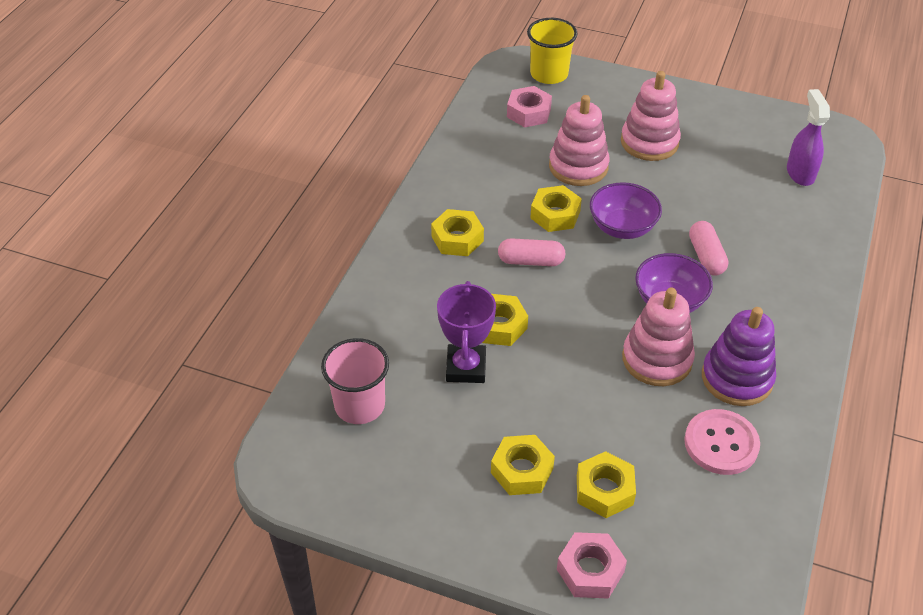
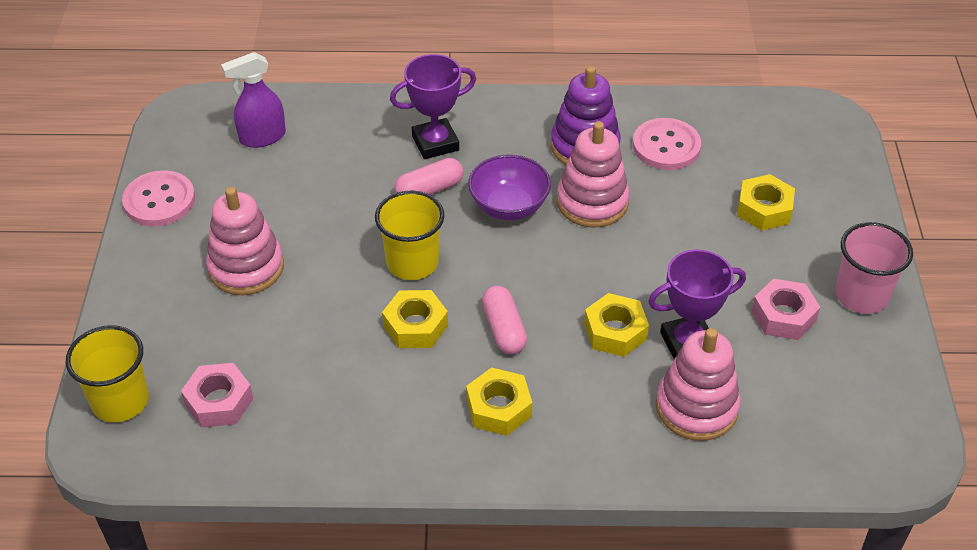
camera: 110 degrees left, 0 degrees up
(360, 405) = (790, 417): pink cup -> pink cup (861, 295)
(522, 470) = (781, 268): yellow nut -> none
(578, 166) = (317, 324): pink stacking toy -> pink stacking toy (696, 407)
(590, 570) = (847, 202): pink nut -> pink nut (783, 316)
(622, 227) = (412, 263): purple bowl -> yellow cup
(736, 111) = (159, 200): none -> pink button
(767, 274) = (435, 143): none -> purple trophy

